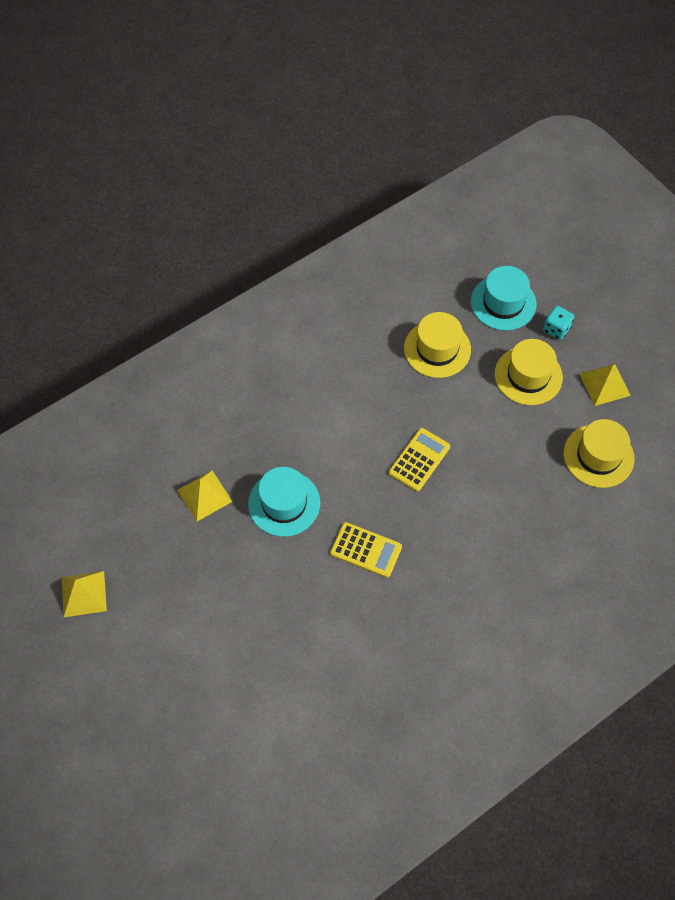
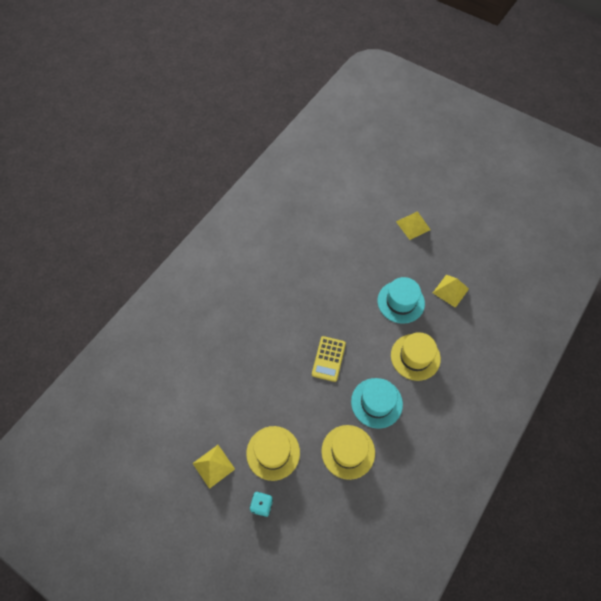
camera: 160 degrees right, 0 degrees up
(84, 593) = (482, 218): yellow pyramid -> yellow pyramid (413, 225)
(366, 550) = (339, 291): yellow calculator -> none
(503, 303) = (311, 516): turquoise hat -> turquoise hat (376, 403)
(598, 456) = (207, 404): yellow hat -> yellow hat (415, 357)

